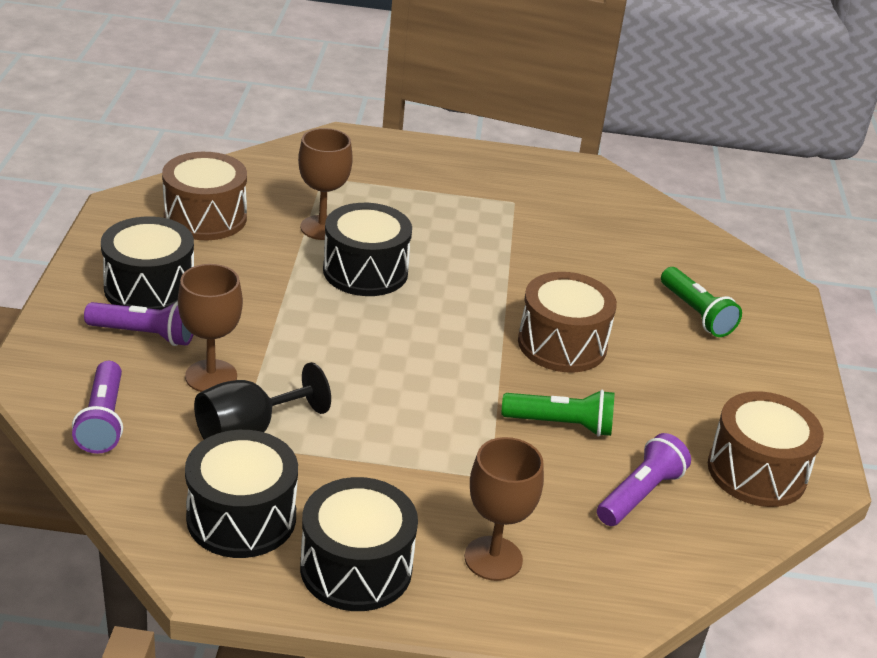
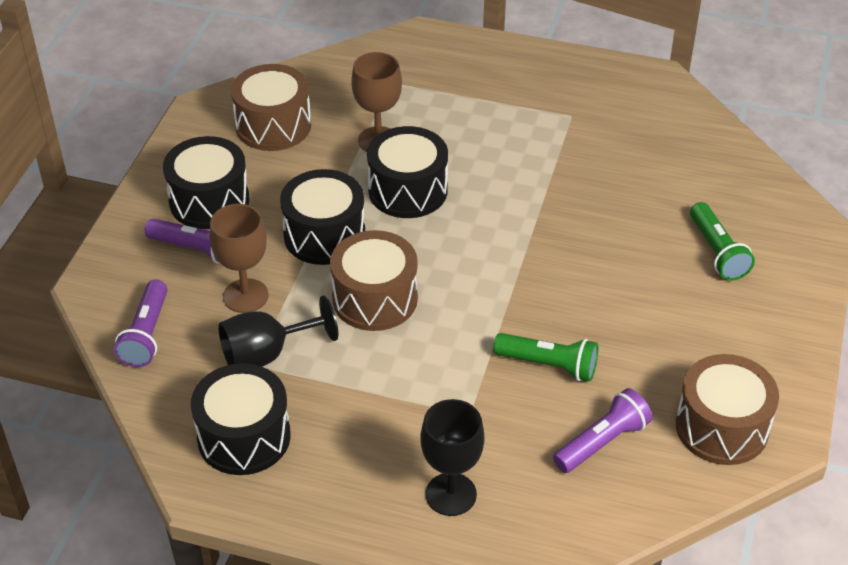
camera: 15 degrees right, 10 degrees up
(356, 568) = (330, 493): black drum -> black drum (324, 235)
(493, 558) = (451, 494): brown goblet -> black goblet
(562, 344) = (574, 279): brown drum -> brown drum (375, 299)

